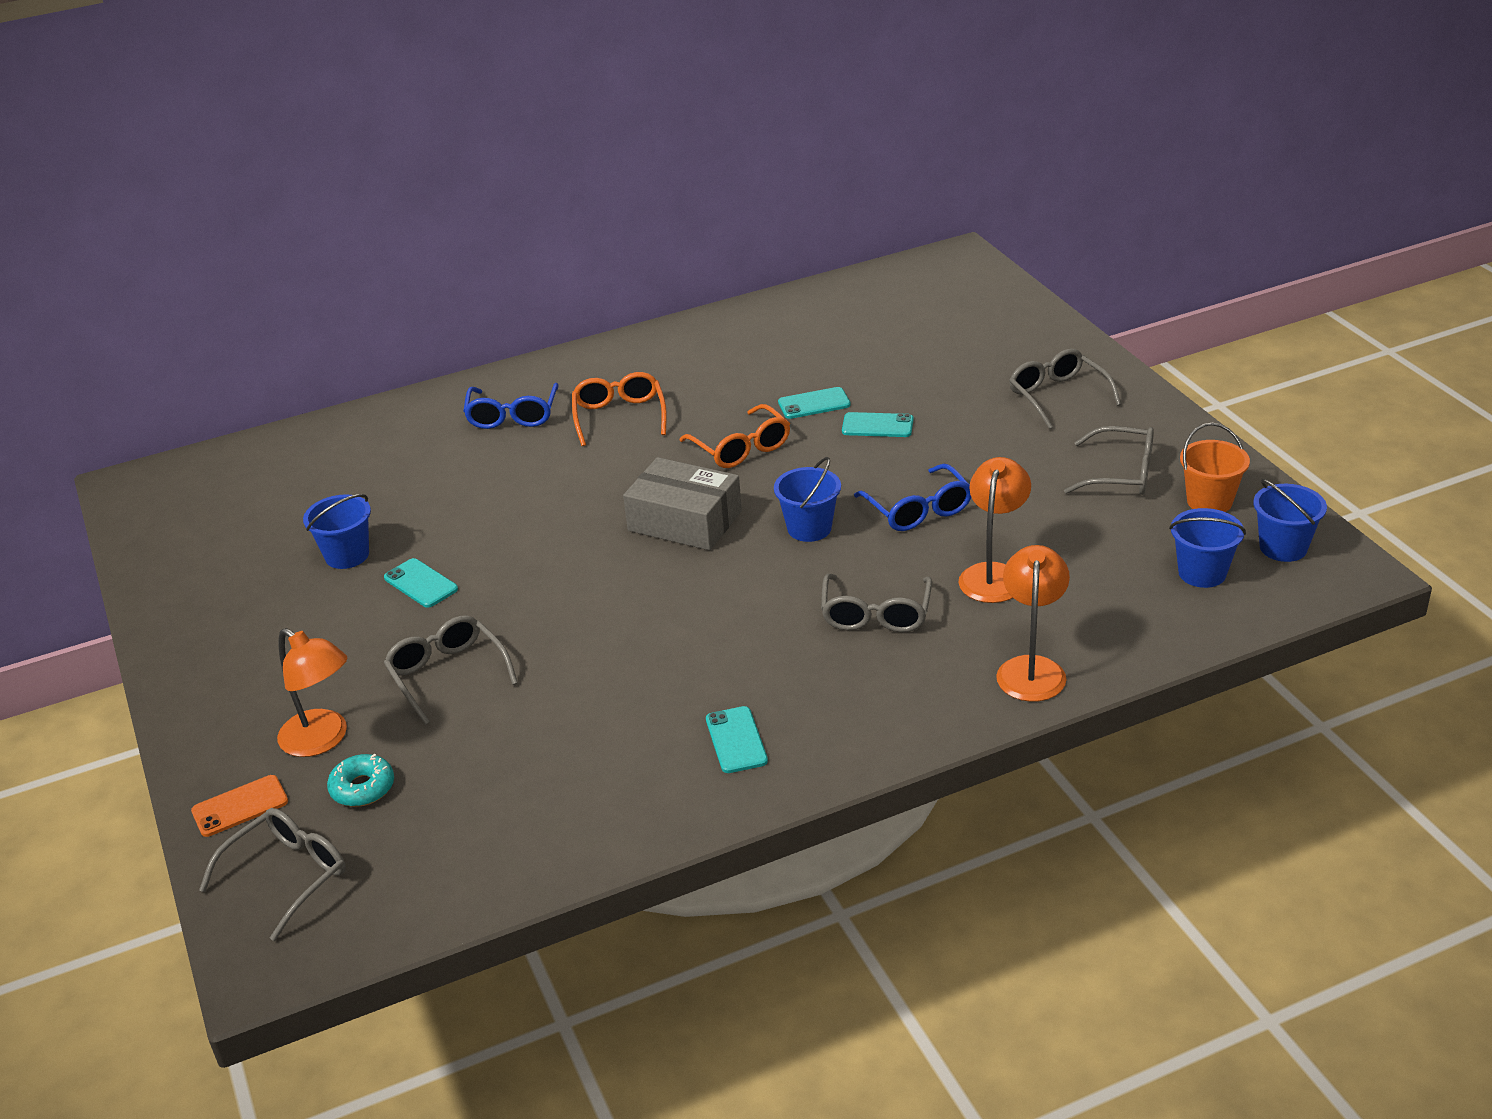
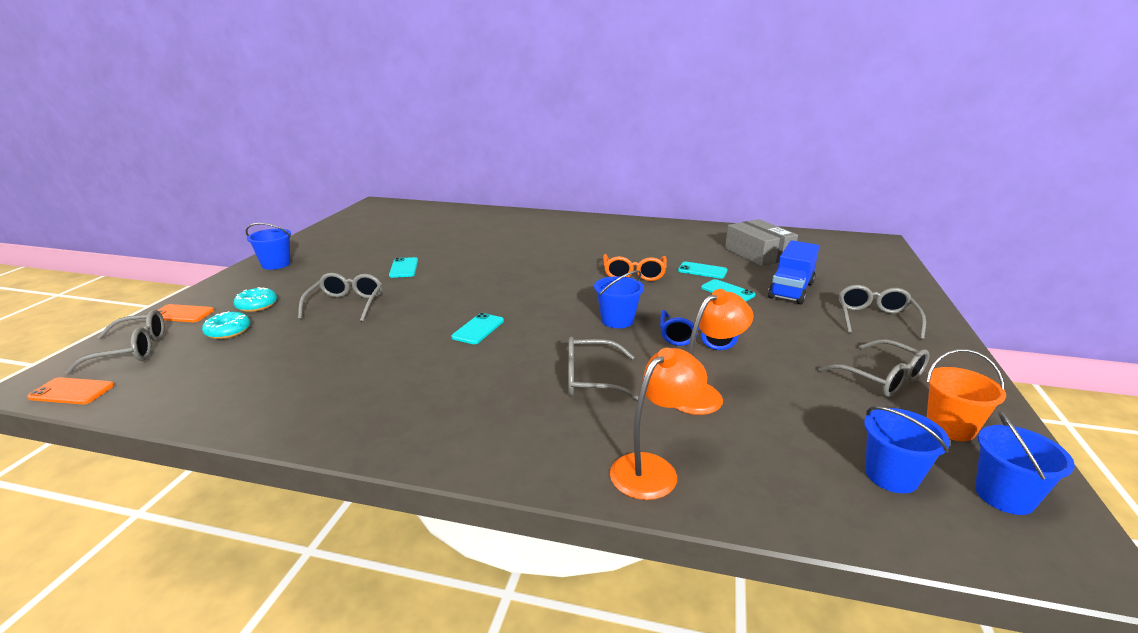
camera: 35 degrees right, 10 degrees down
(323, 740) = (257, 305): orange lamp -> turquoise donut
(330, 947) = (72, 391): none -> orange phone
(347, 555) = (398, 248): blue bucket -> blue bucket (276, 264)
(512, 415) = (547, 228): blue glasses -> none
(619, 417) = (593, 243): orange glasses -> none
(684, 521) = (556, 291): grey box -> grey box (758, 254)
(736, 740) = (405, 404): turquoise phone -> turquoise phone (478, 329)
(876, 614) = (591, 379): grey glasses -> grey glasses turned 45 degrees clockwise
(941, 391) = (791, 290): none -> blue truck

